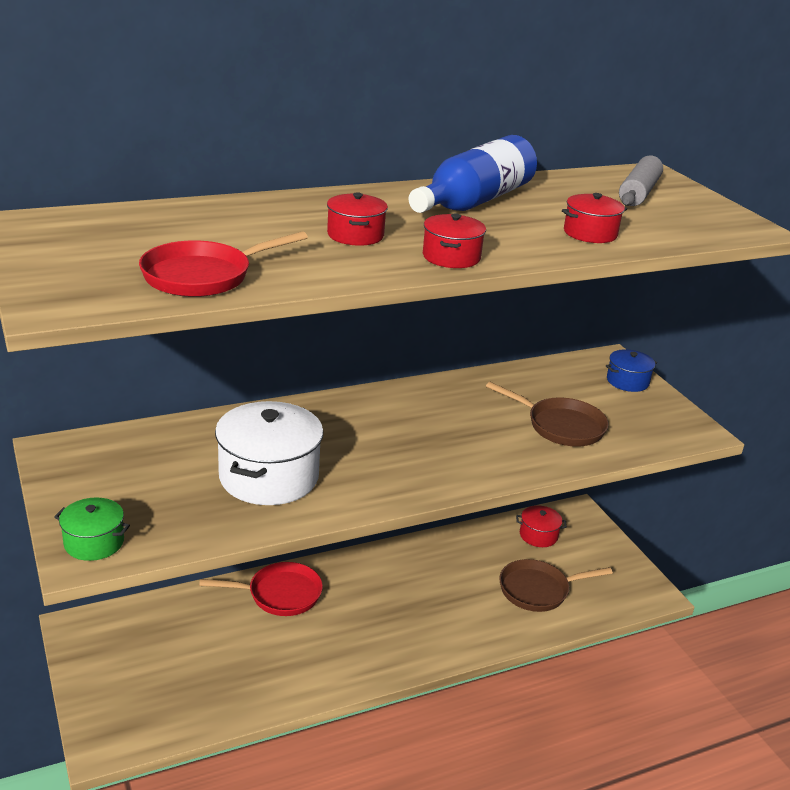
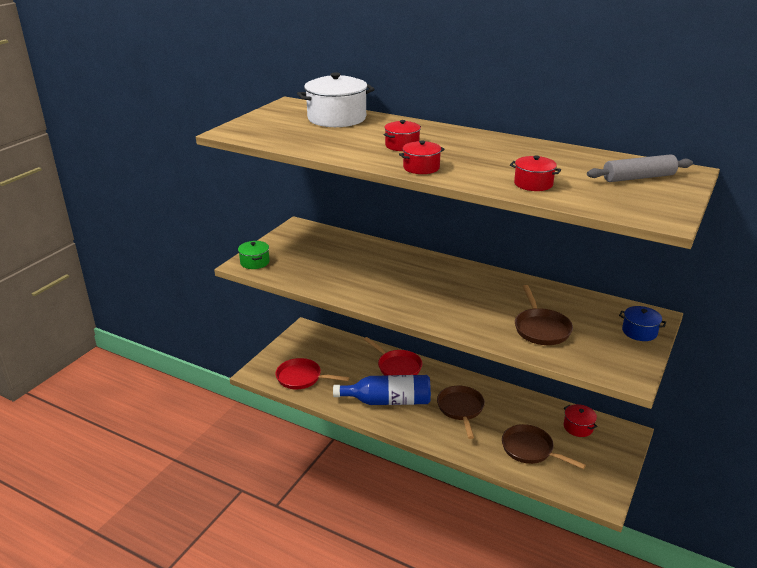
camera: 55 degrees right, 0 degrees up
(203, 276) = (299, 139): red pan -> red pan (302, 378)
(269, 477) = (354, 274): white pot -> white pot (337, 118)
(419, 595) = (461, 409): none -> brown pan
(474, 201) = (508, 151): blue bottle -> blue bottle (388, 401)

